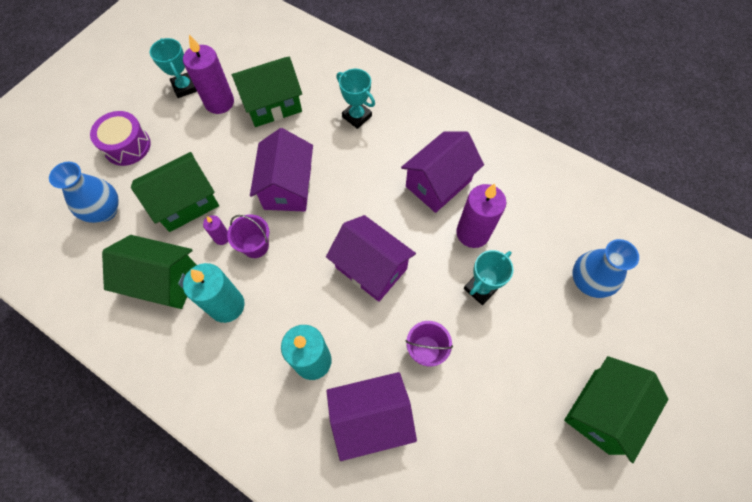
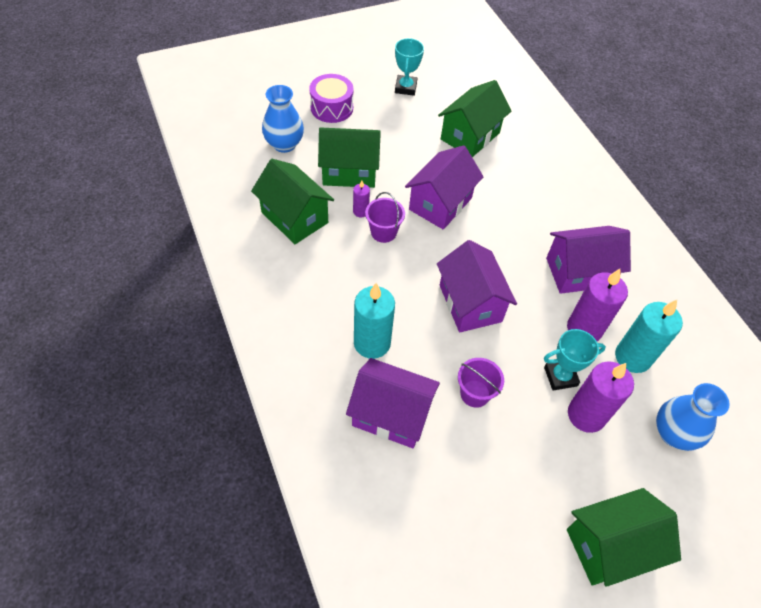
camera: 30 degrees right, 10 degrees down
(219, 102) = (426, 112): purple candle -> purple candle (586, 415)
(227, 305) = (331, 262): turquoise candle -> turquoise candle (632, 357)
(272, 105) = (470, 136): green house -> green house turned 60 degrees counterclockwise
(357, 116) = (539, 181): turquoise trophy -> none

